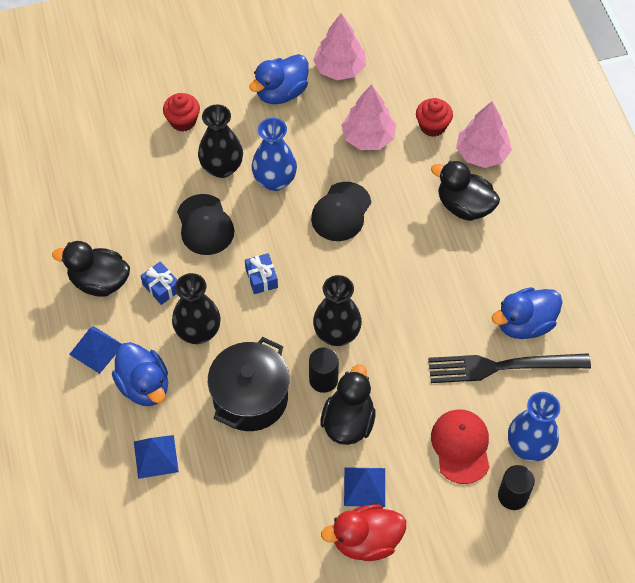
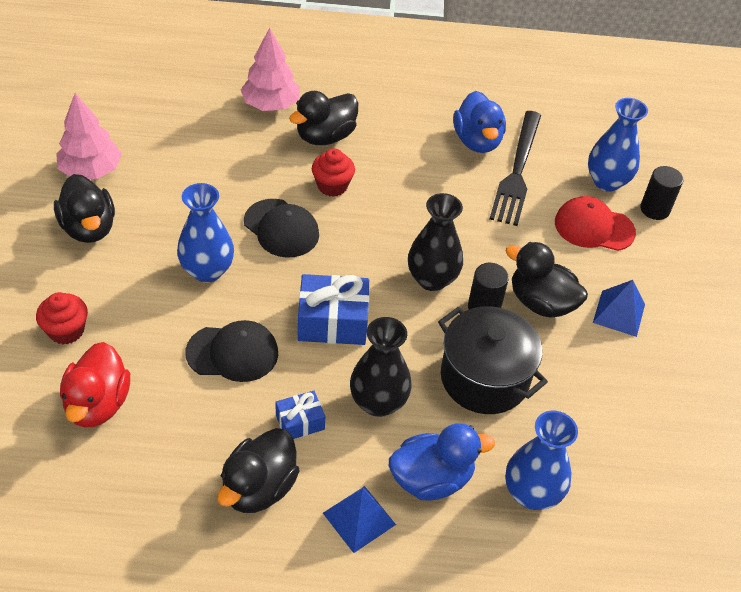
camera: 75 degrees left, 10 degrees down
(156, 456) = (531, 493): blue pyramid -> blue vase
(222, 167) = (160, 313): black vase -> none
(261, 278) = (332, 322): blue gift -> blue gift, size x1.76
(281, 93) = (89, 228): blue duck -> black duck
(366, 541) = (679, 331): red duck -> red duck (98, 404)
(368, 137) = (198, 177): pink tree -> none
(432, 126) = (215, 126): red cupcake -> red cupcake (332, 186)

